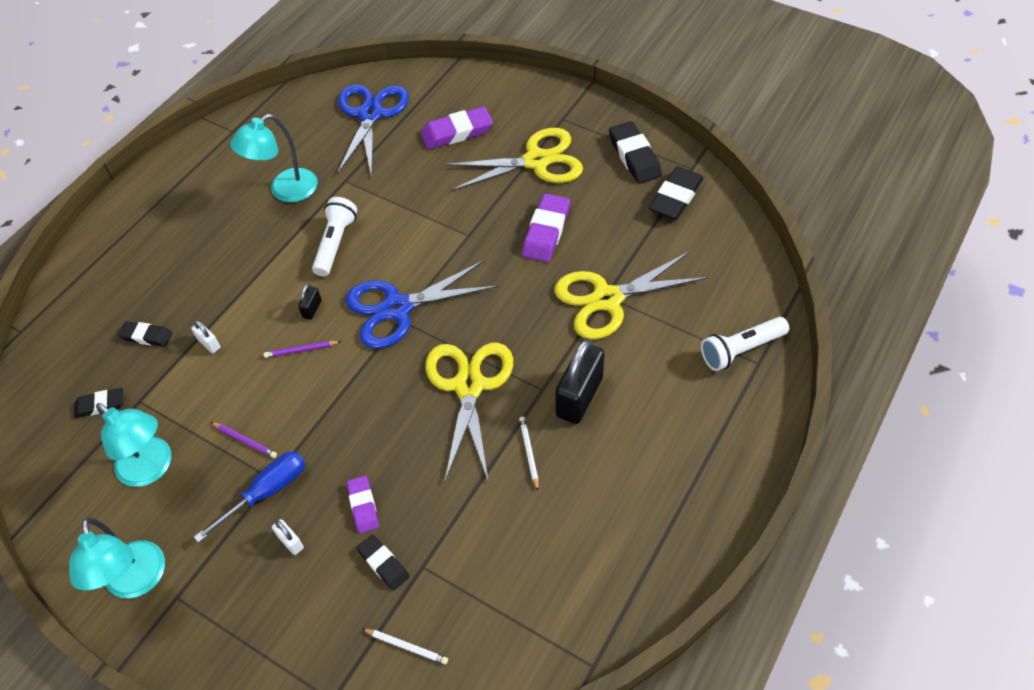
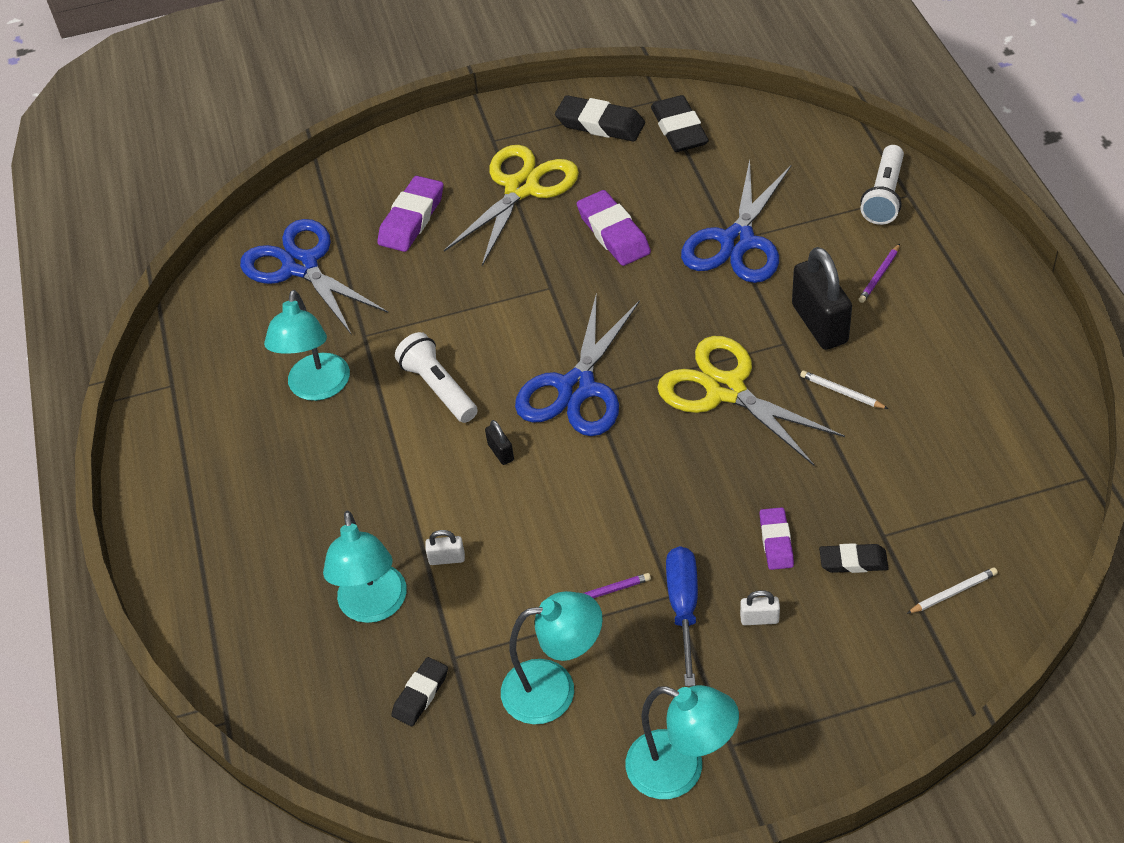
camera: 45 degrees left, 5 degrees down
(147, 336) = (374, 607): black eraser -> turquoise lamp
(301, 350) = (542, 489): purple pencil -> purple pencil (879, 275)
(363, 506) = (776, 541): purple eraser -> purple eraser turned 60 degrees clockwise
(607, 299) = (737, 241): yellow scissors -> blue scissors

